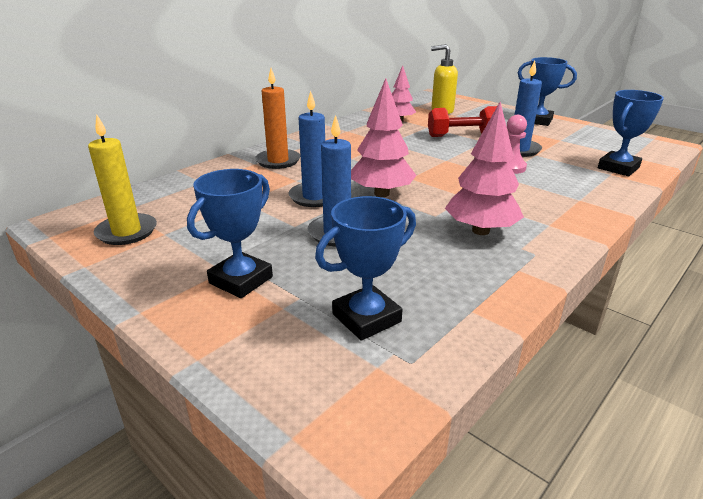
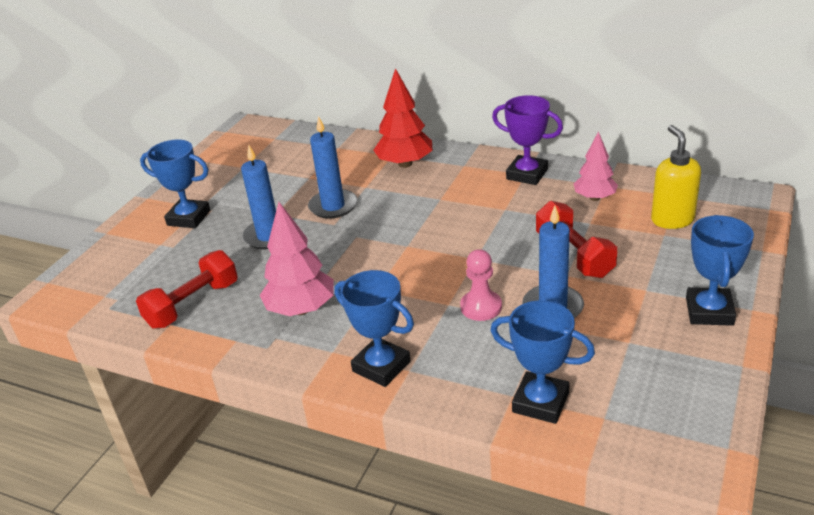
camera: 75 degrees right, 5 degrees up
(127, 232) = (240, 153): yellow candle -> none
(278, 161) = (405, 164): orange candle -> red tree
(348, 130) = (527, 174): none -> purple trophy
(366, 318) = (153, 279): blue trophy -> blue trophy (381, 366)
(381, 194) = (357, 238): pink tree -> none
(440, 291) = (193, 304): none -> red dumbbell

